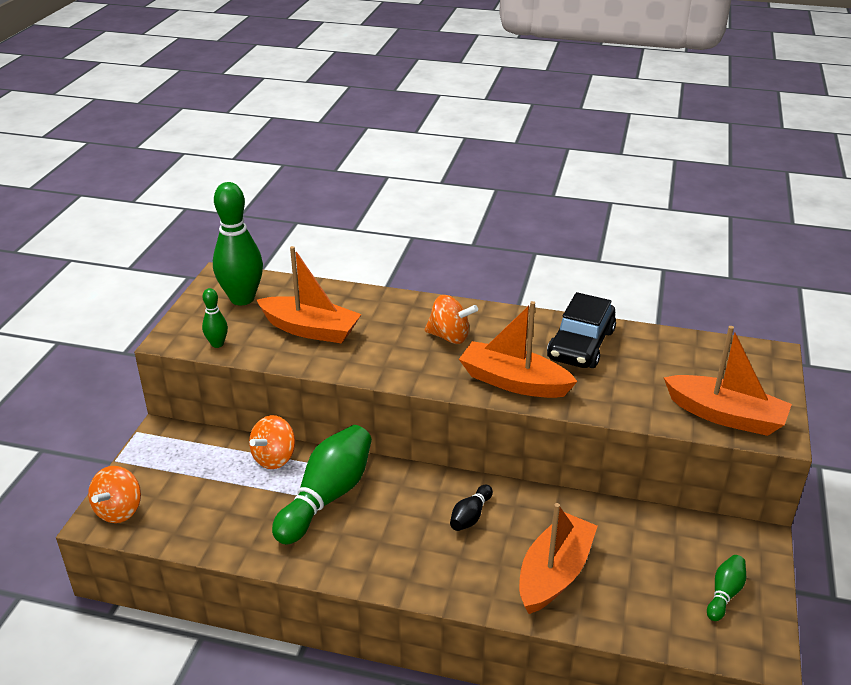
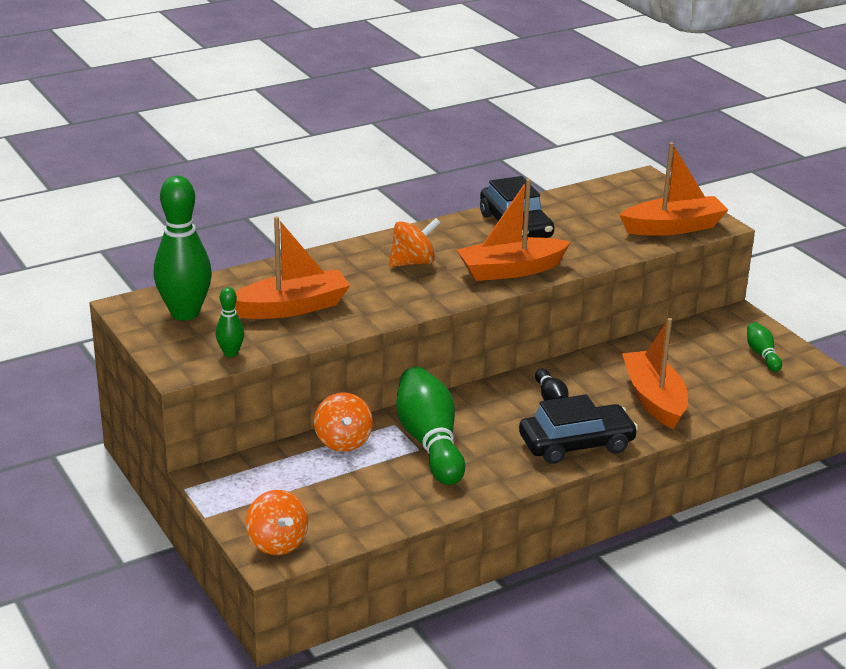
camera: 45 degrees left, 5 degrees down
(428, 572) = (576, 444): none -> black car

